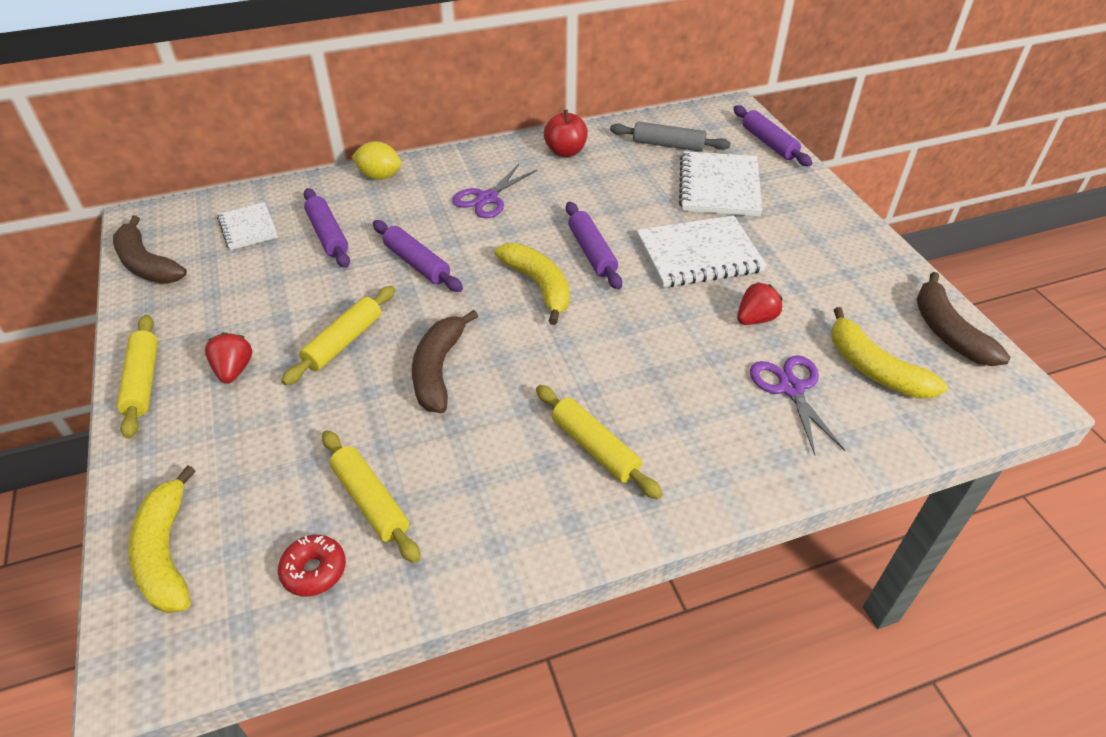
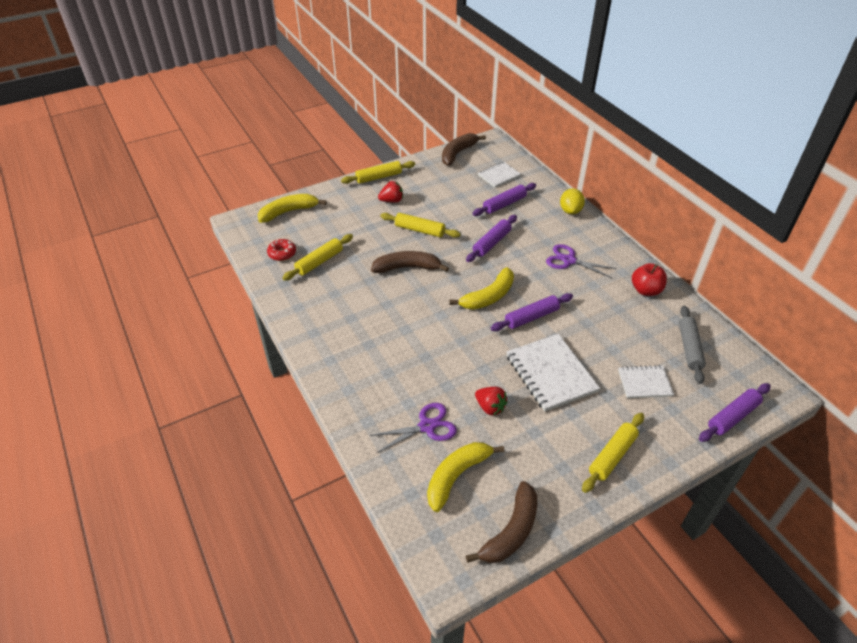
camera: 80 degrees right, 0 degrees up
(595, 447) = (363, 336): yellow rolling pin -> yellow rolling pin (612, 456)
(719, 187) = (644, 383): white notebook -> white notebook, size x0.59
(948, 332) = (511, 531): brown banana -> brown banana turned 150 degrees clockwise

